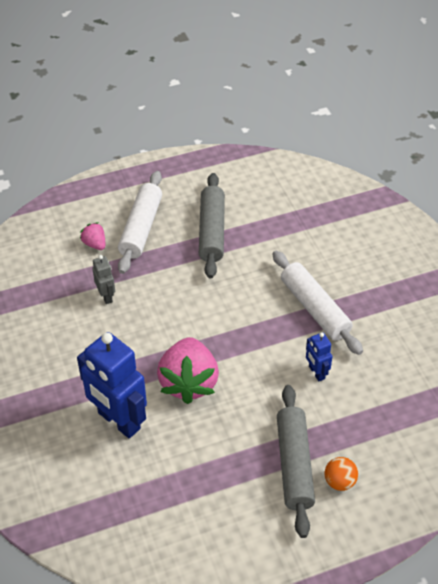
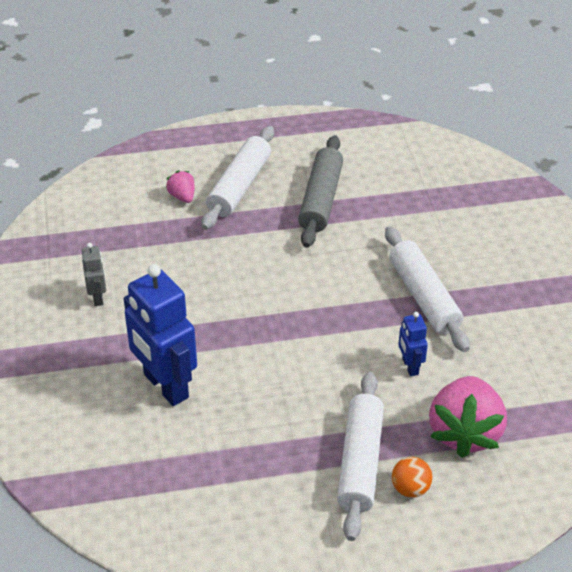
camera: 10 degrees right, 5 degrees down
(106, 296) = (182, 253): grey robot -> grey robot (98, 297)
(189, 382) = (256, 356): pink strawberry -> pink strawberry (465, 432)
(294, 464) = (360, 462): grey rolling pin -> white rolling pin

